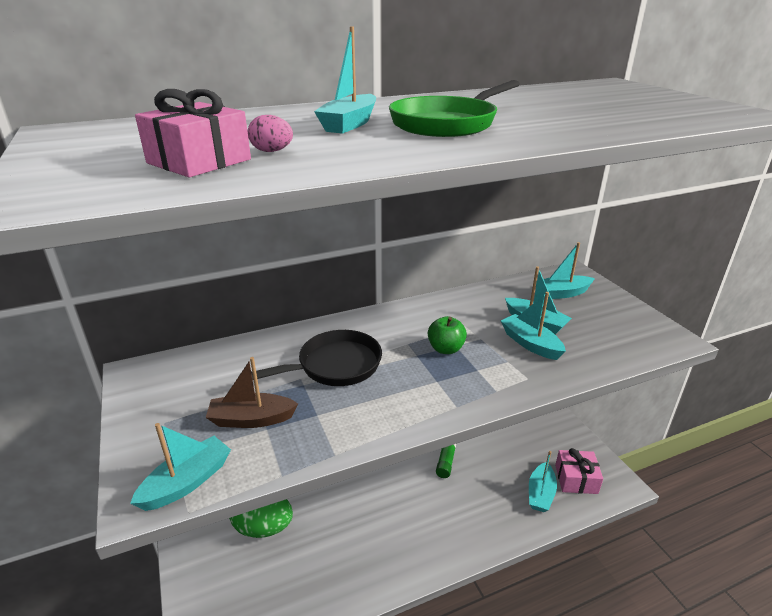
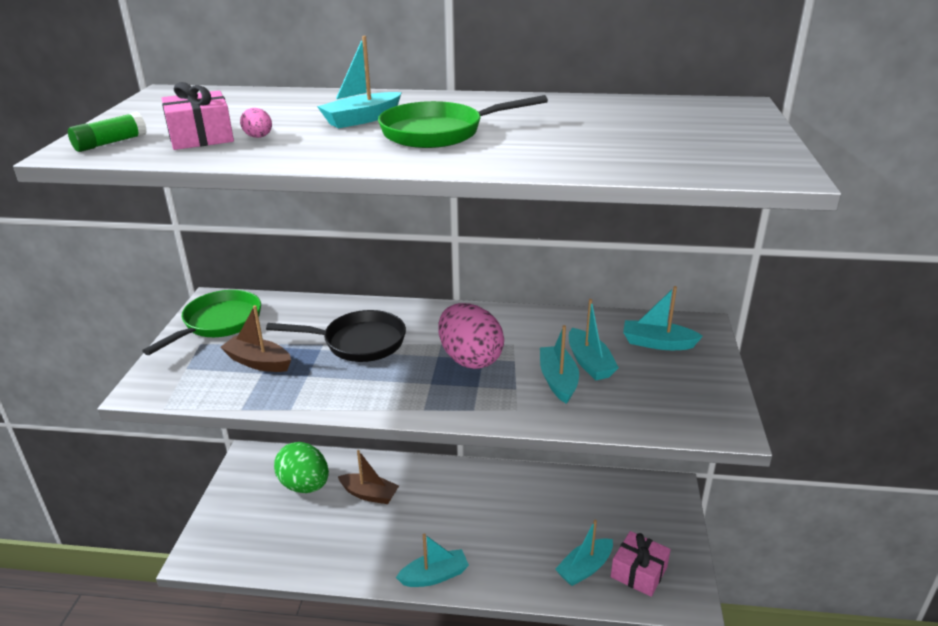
camera: 30 degrees right, 0 degrees up
(166, 394) = (219, 323): none -> green pan
(187, 482) = (179, 389): turquoise boat -> turquoise boat (434, 576)
(330, 509) = (369, 494): none -> brown boat
(445, 463) = (509, 499): green glue stick -> green glue stick (110, 143)
(446, 349) = (470, 359): green apple -> pink egg

